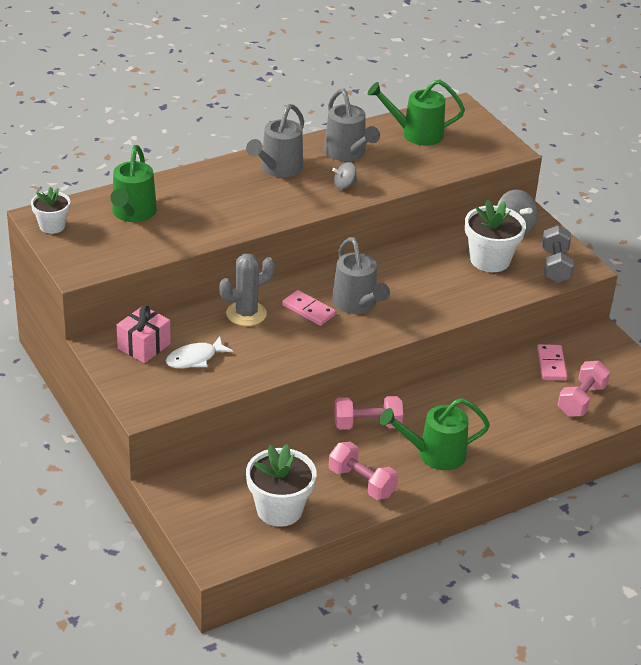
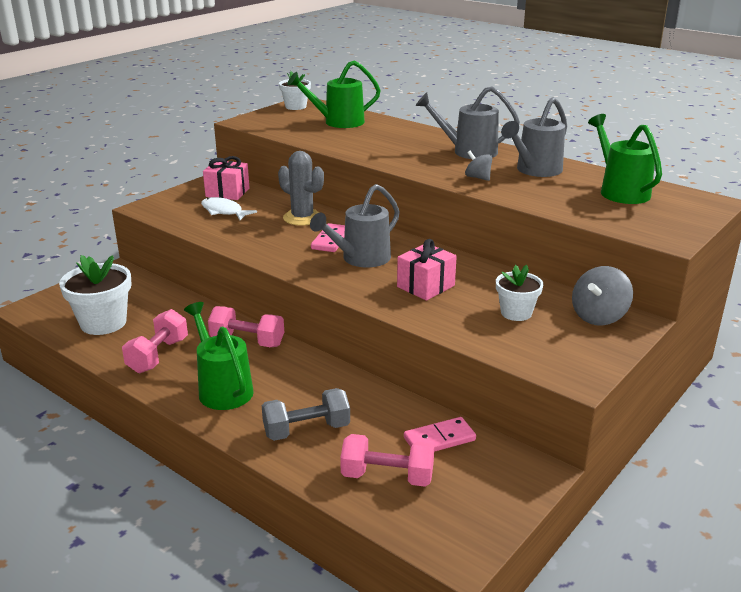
camera: 70 degrees right, 10 degrees down
(367, 425) = (247, 341): pink dumbbell -> pink dumbbell turned 45 degrees counterclockwise
(426, 286) = (426, 286): none -> pink gift
(490, 260) = (516, 313): white flower pot -> white flower pot, size x0.61
(555, 266) = (555, 356): grey dumbbell -> grey dumbbell (306, 430)

